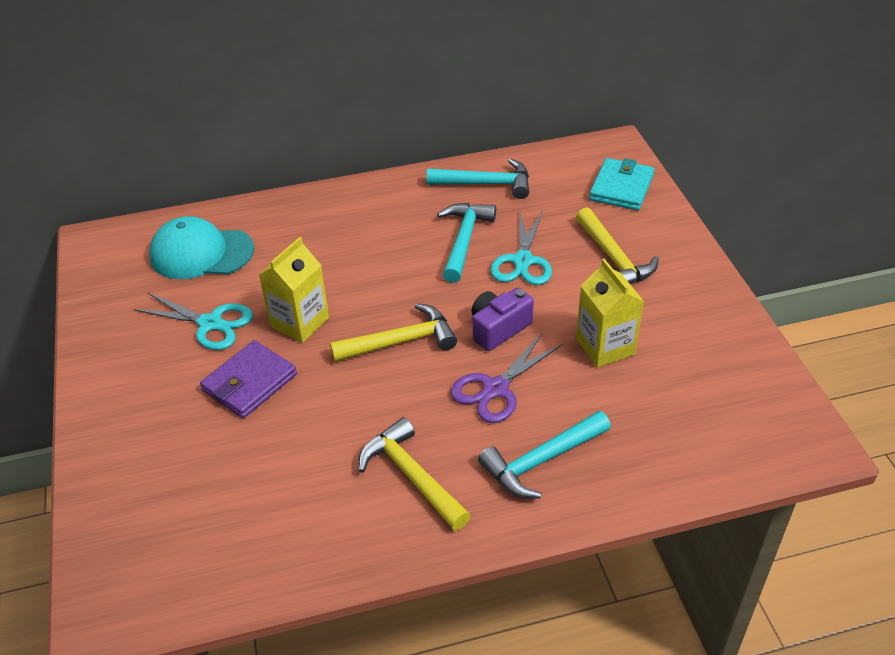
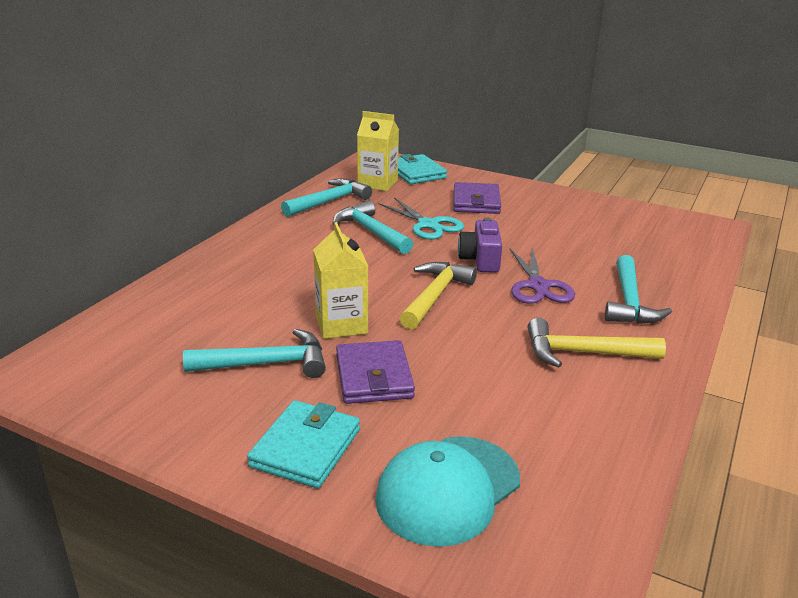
camera: 50 degrees left, 15 degrees down
(138, 405) = (306, 448): none -> turquoise wallet
(201, 253) = (167, 330): turquoise cap -> turquoise cap (448, 489)
(210, 323) = (266, 364): turquoise scissors -> turquoise hammer
(605, 347) = (552, 238): yellow carton -> yellow carton (377, 183)
(613, 258) = (476, 202): yellow hammer -> purple wallet

